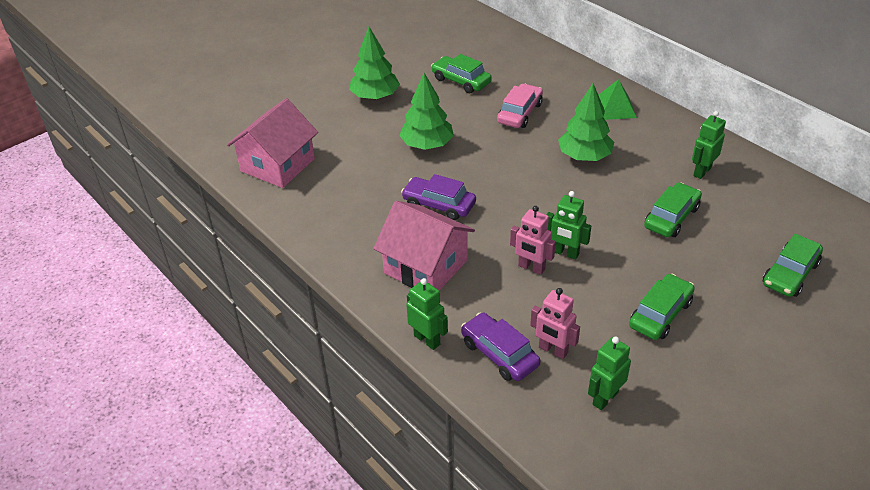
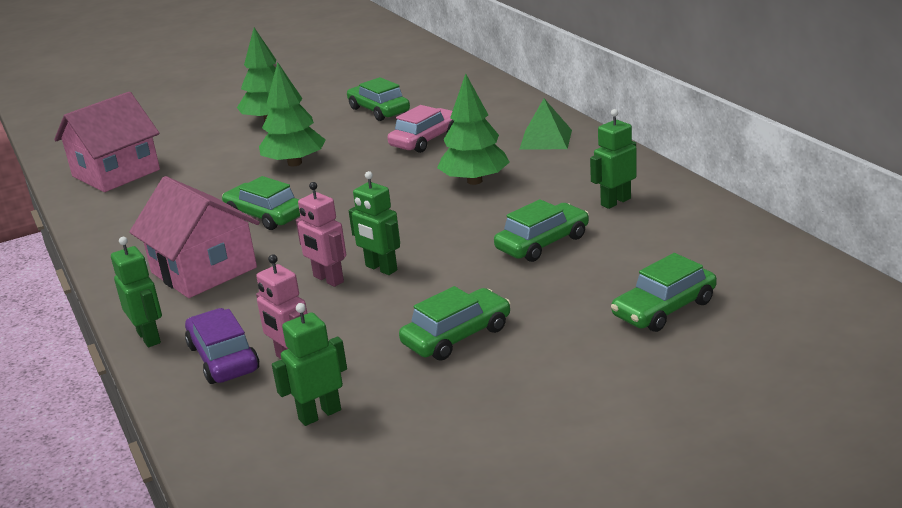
camera: 15 degrees right, 15 degrees down
(439, 204) = (265, 215): purple car -> green car

